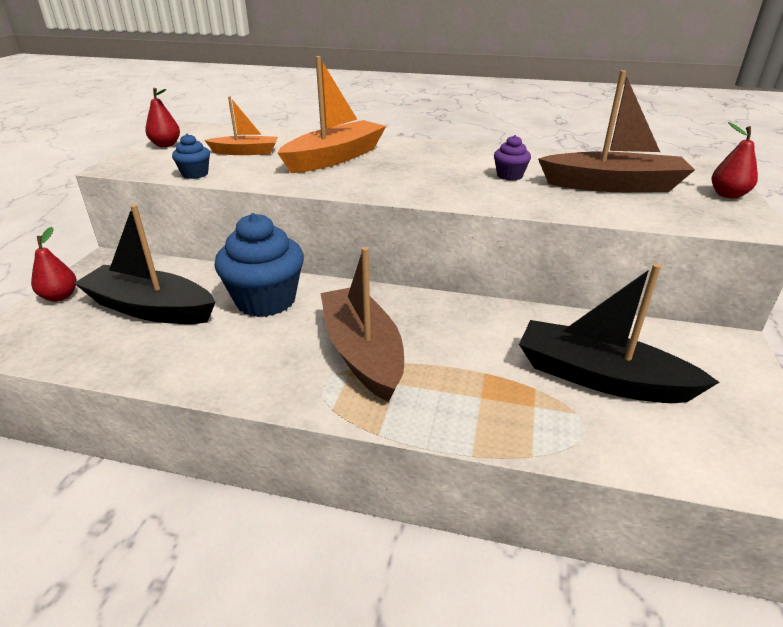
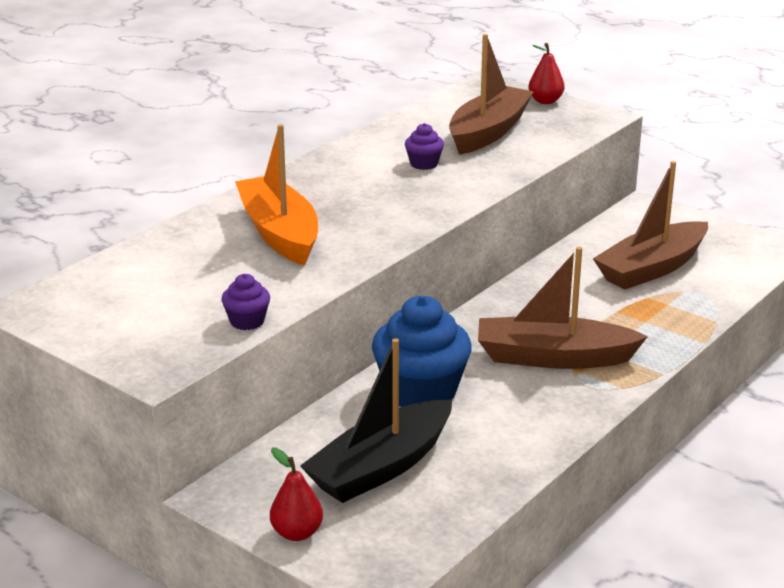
camera: 65 degrees left, 5 degrees down
(166, 145) = (96, 332): red pear -> none
(195, 174) = (247, 321): blue cupcake -> purple cupcake
(245, 152) = (196, 281): orange boat -> none
(600, 378) = (651, 268): black boat -> brown boat

